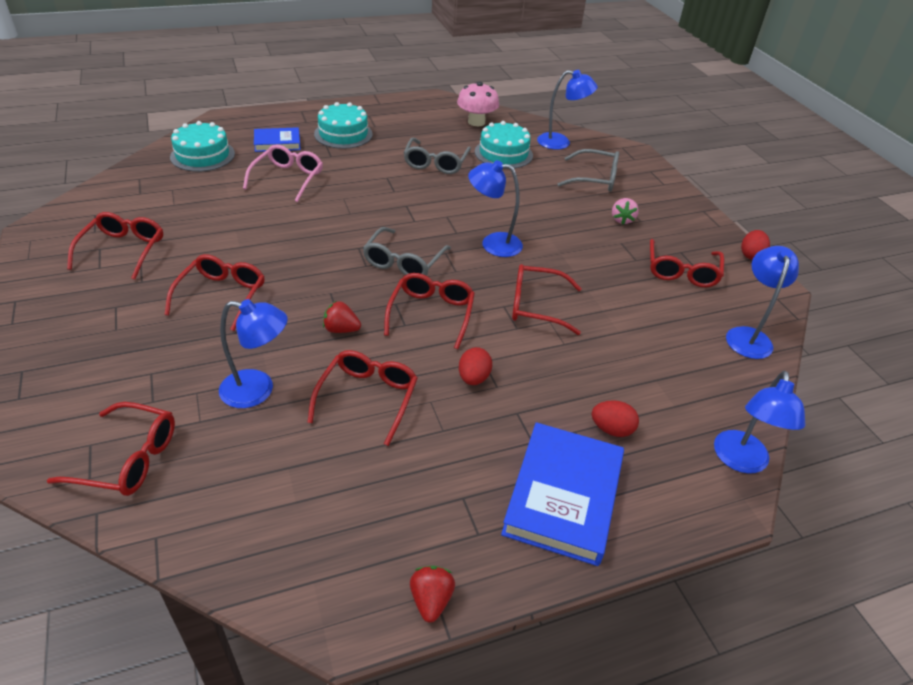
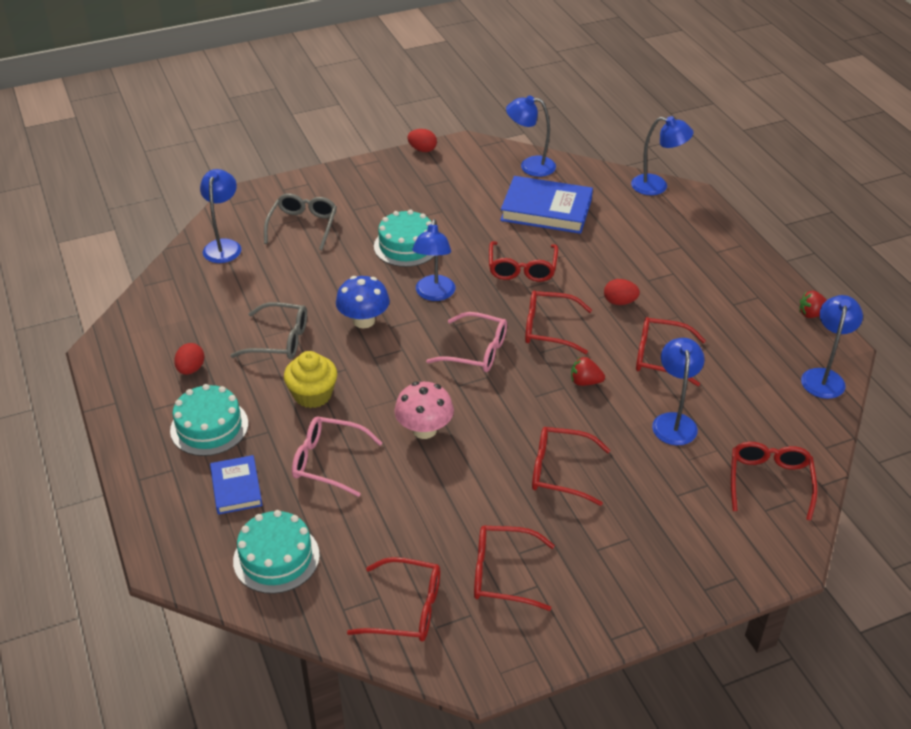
camera: 90 degrees left, 0 degrees up
(288, 575) = (824, 377): none -> blue lamp
(341, 329) = (585, 382): red strawberry -> red strawberry turned 90 degrees clockwise
(366, 175) = (312, 395): none -> yellow cupcake
(403, 262) = (476, 351): grey glasses -> pink glasses
(456, 203) = (364, 320): none -> blue mushroom
(476, 122) = (173, 311): pink mushroom -> pink mushroom (424, 430)
(503, 153) = (253, 288): turquoise cake -> turquoise cake (406, 246)
(563, 496) = (715, 260): blue book -> blue book (546, 210)
(611, 429) = (648, 237): red egg -> red egg (191, 369)
(622, 220) = (378, 214): pink strawberry -> none
(682, 271) = (454, 188): red glasses -> red glasses (407, 609)

